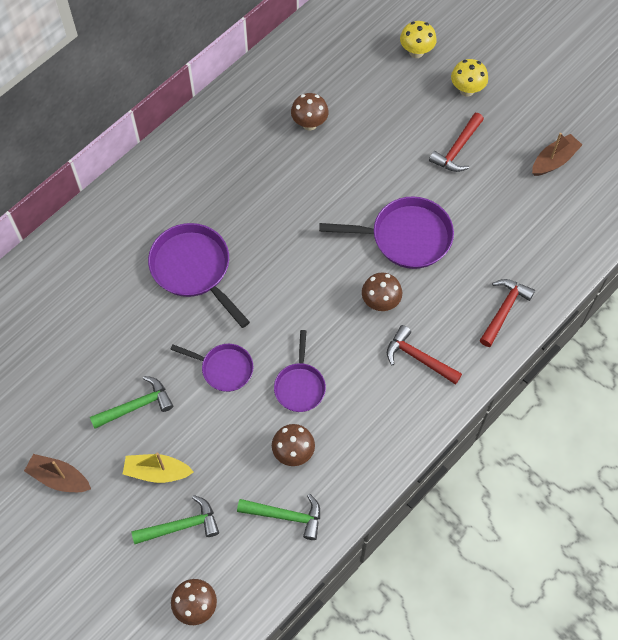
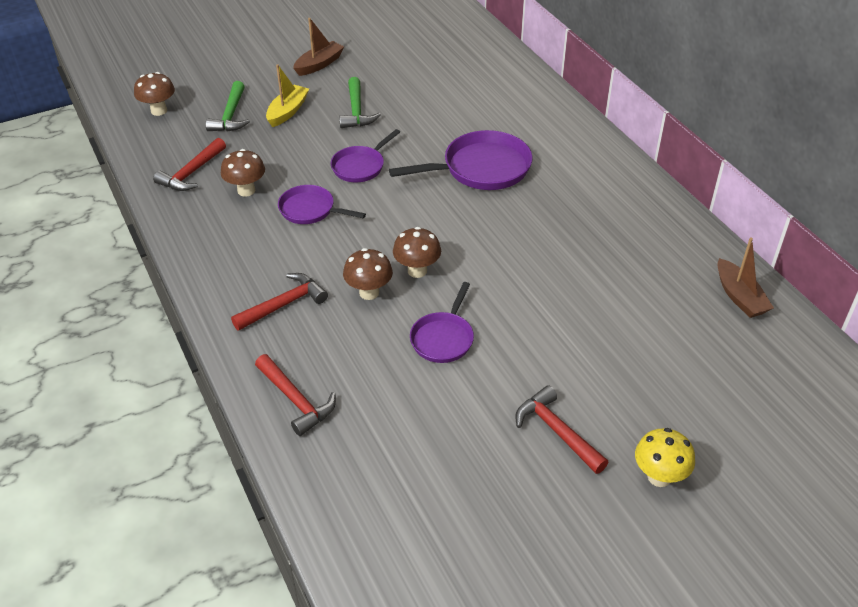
camera: 110 degrees right, 20 degrees down
(285, 516) = (192, 173): green hammer -> red hammer
(309, 124) = (643, 295): brown mushroom -> brown mushroom (417, 271)
(406, 237) = (443, 338): purple pan -> purple pan, size x0.61
(416, 52) = (744, 438): yellow mushroom -> none
(554, 160) = (497, 544): brown boat -> brown boat (739, 297)

